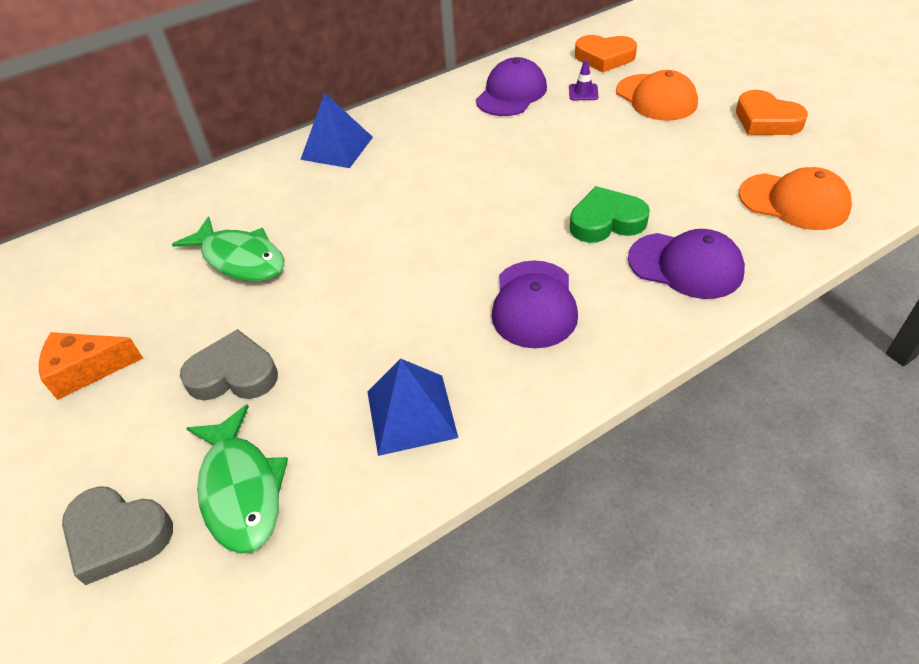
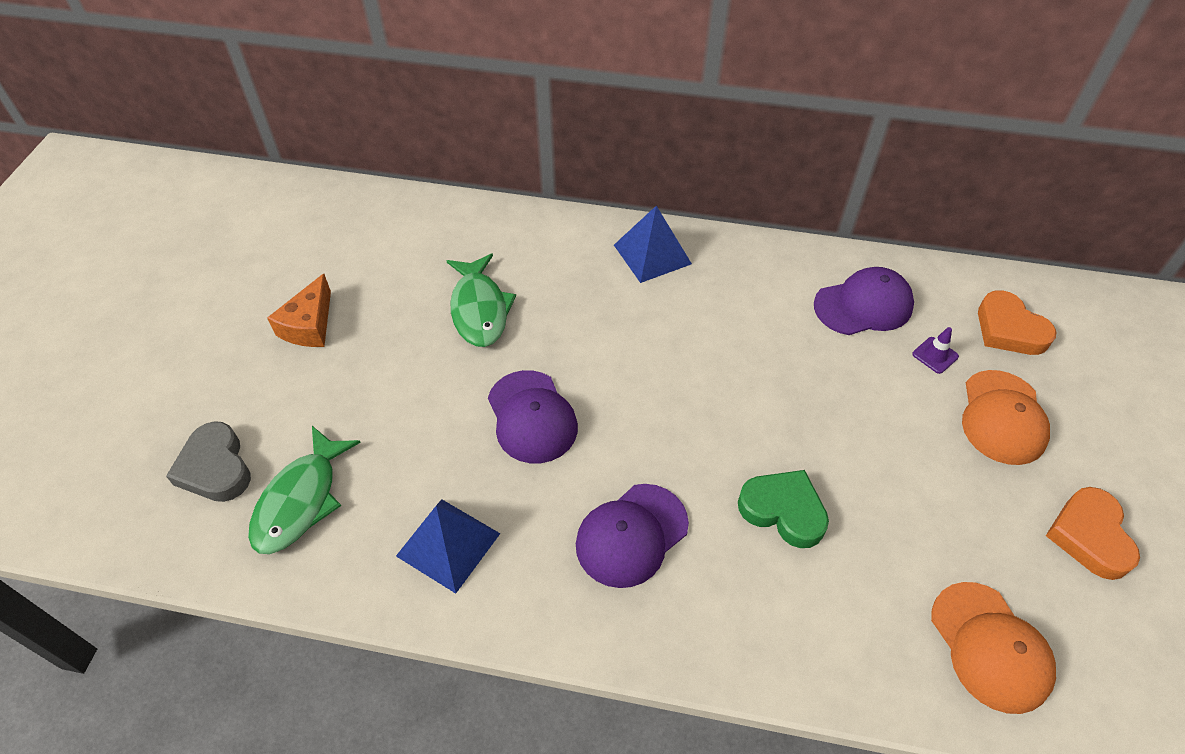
camera: 40 degrees right, 5 degrees up
(86, 370) = (309, 325): orange cheese -> orange cheese turned 105 degrees counterclockwise
(233, 374) = (381, 407): grey heart -> none
(685, 265) = (797, 615): purple cap -> purple cap (532, 417)

